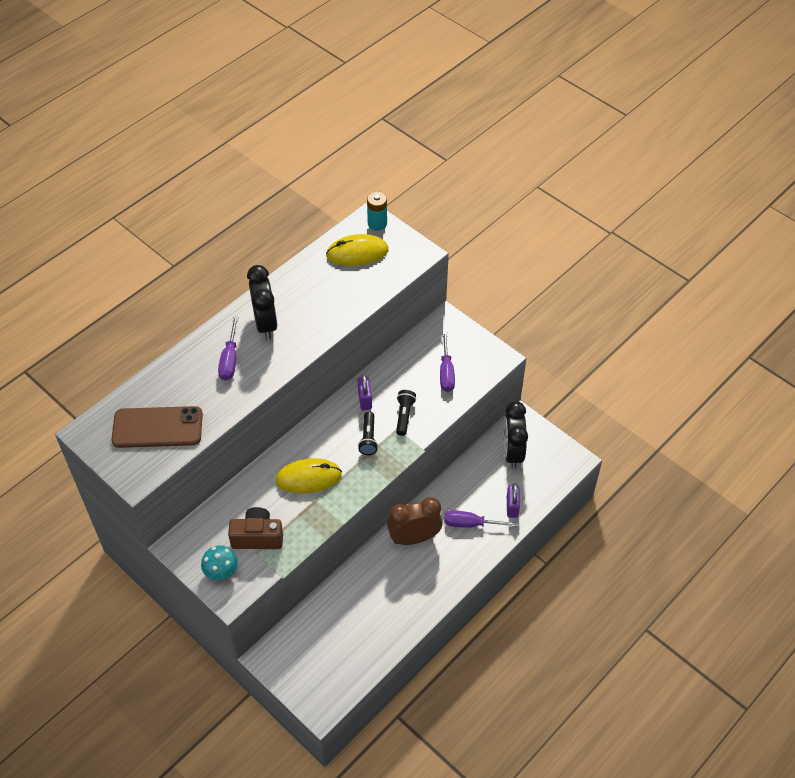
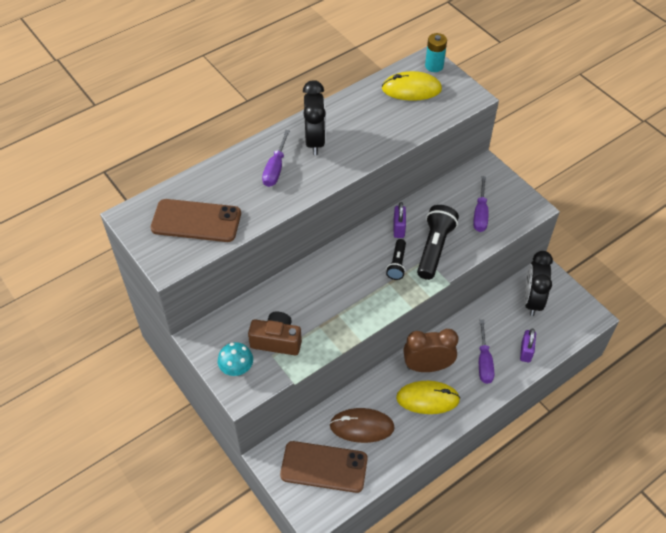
camera: 10 degrees right, 0 degrees up
(308, 478) = (334, 292): yellow mouse -> yellow mouse (427, 399)
(324, 657) = (324, 467): none -> brown phone
(356, 610) = (362, 426): none -> brown mouse
(404, 415) = (434, 248): black flashlight -> black flashlight, size x1.72
(471, 524) = (484, 361): purple screwdriver -> purple screwdriver turned 105 degrees counterclockwise

